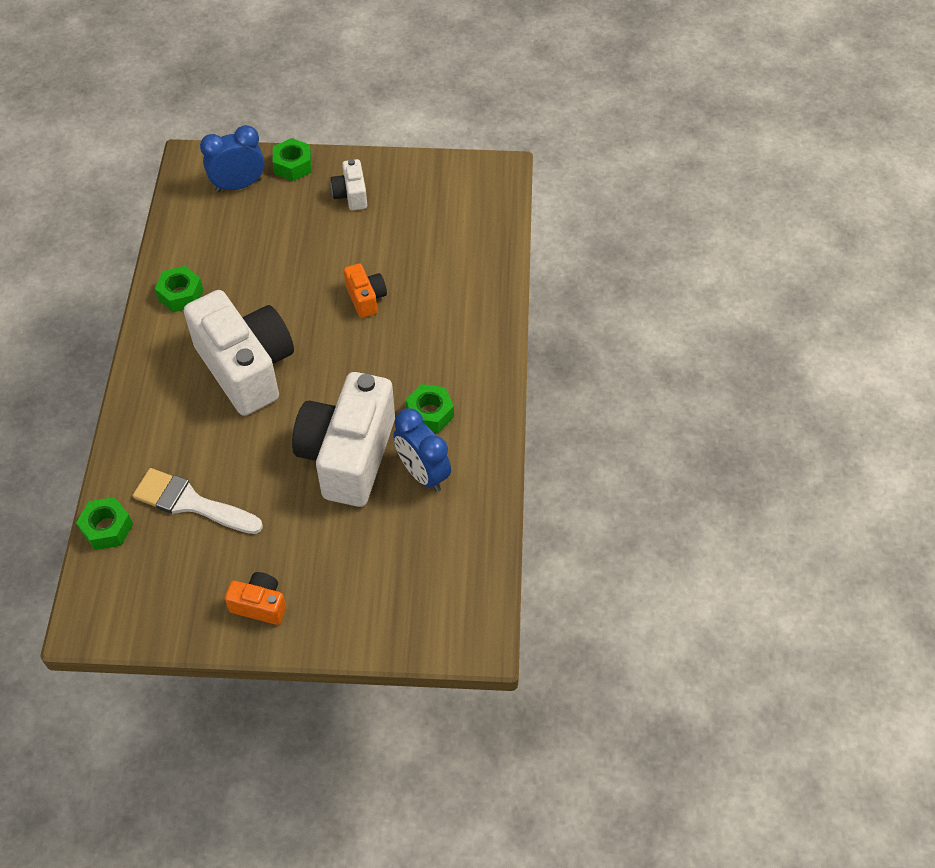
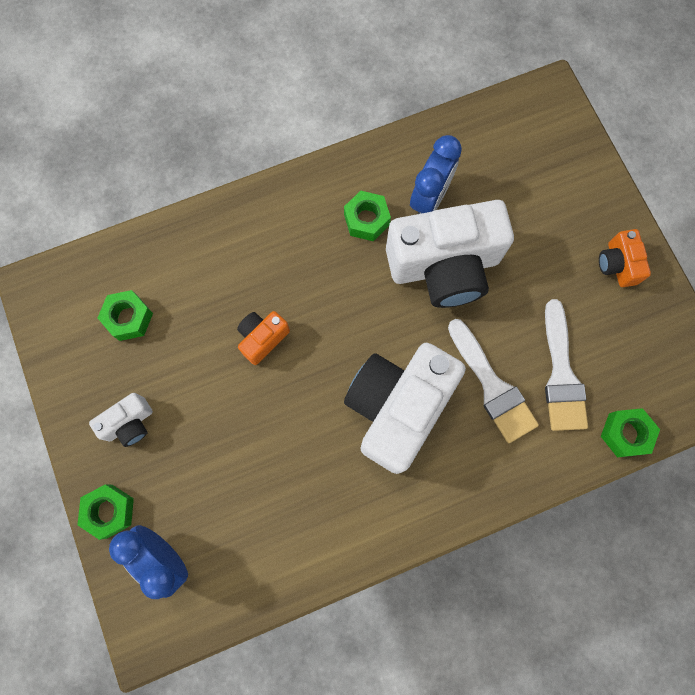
camera: 115 degrees left, 20 degrees up
(180, 294) = (342, 528): green nut -> green nut (128, 318)
(217, 444) = (492, 386): none -> white brush

